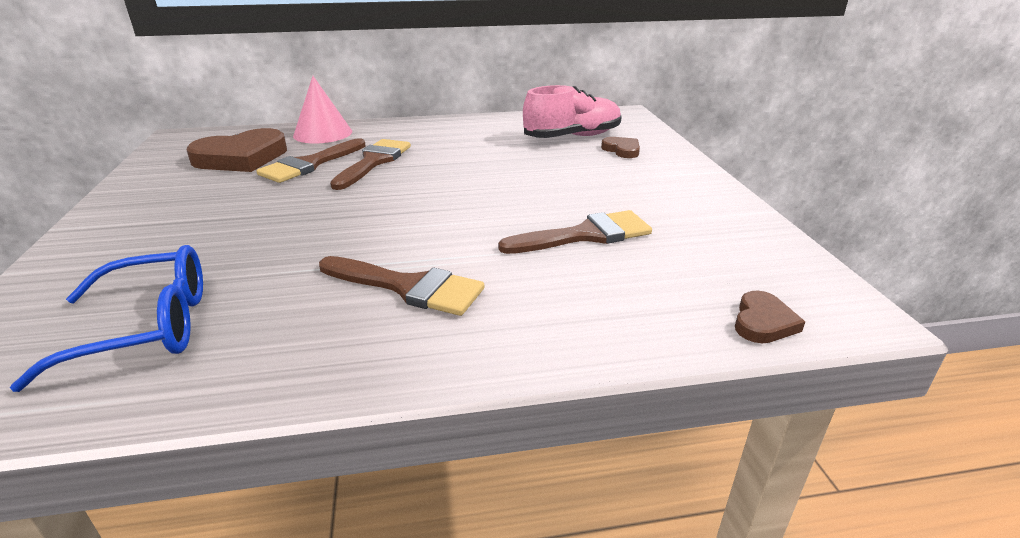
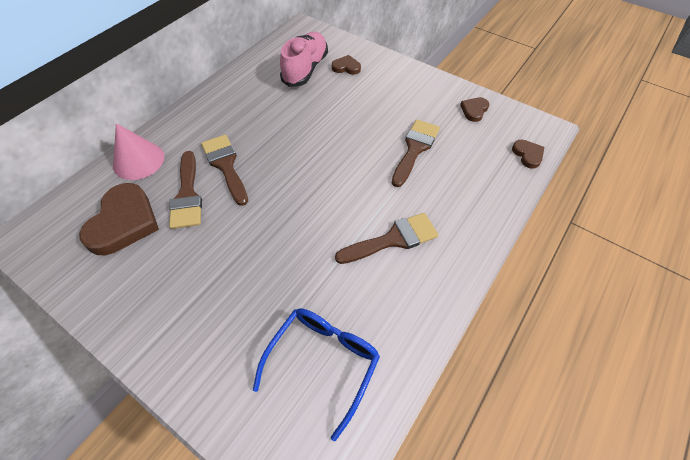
camera: 45 degrees left, 25 degrees up
(742, 242) = (474, 110): none -> brown heart

